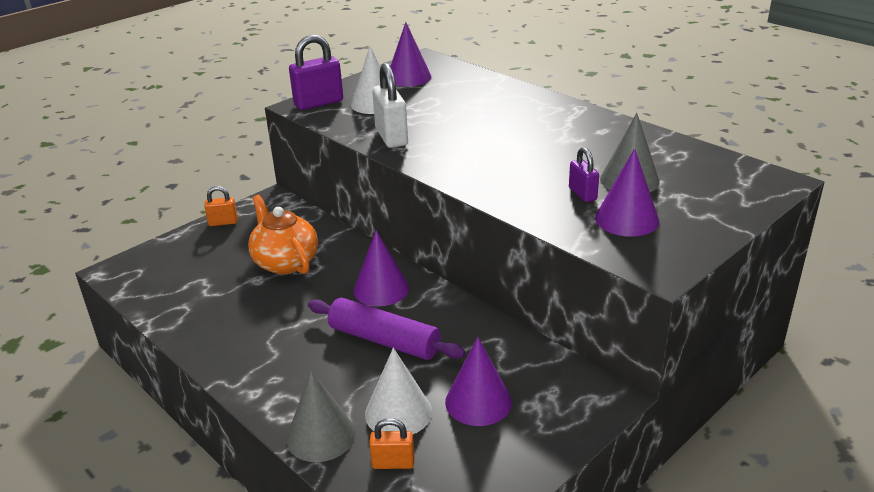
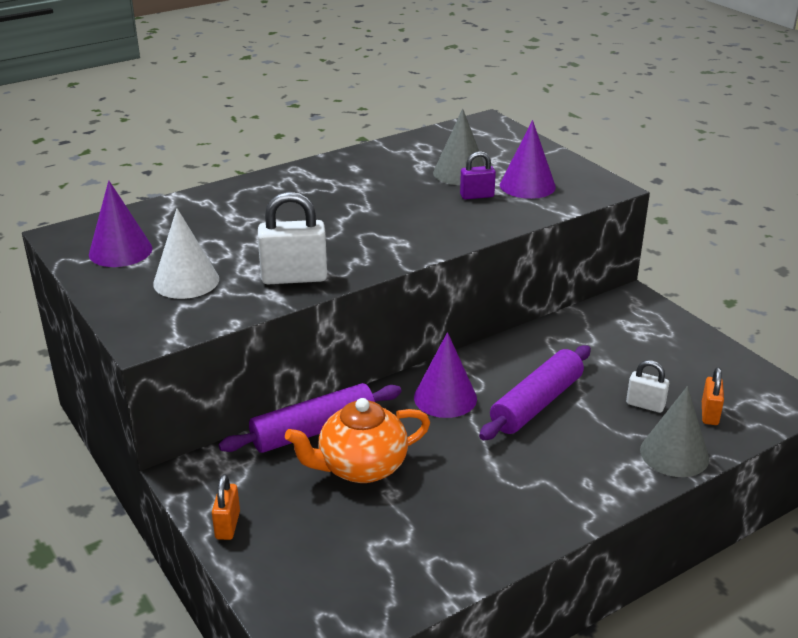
camera: 80 degrees left, 0 degrees up
(318, 103) = (149, 322): purple padlock -> none
(325, 236) = (314, 431): none -> purple rolling pin
(398, 412) = (645, 405): white cone -> white padlock
(478, 401) = (634, 360): purple cone -> none

